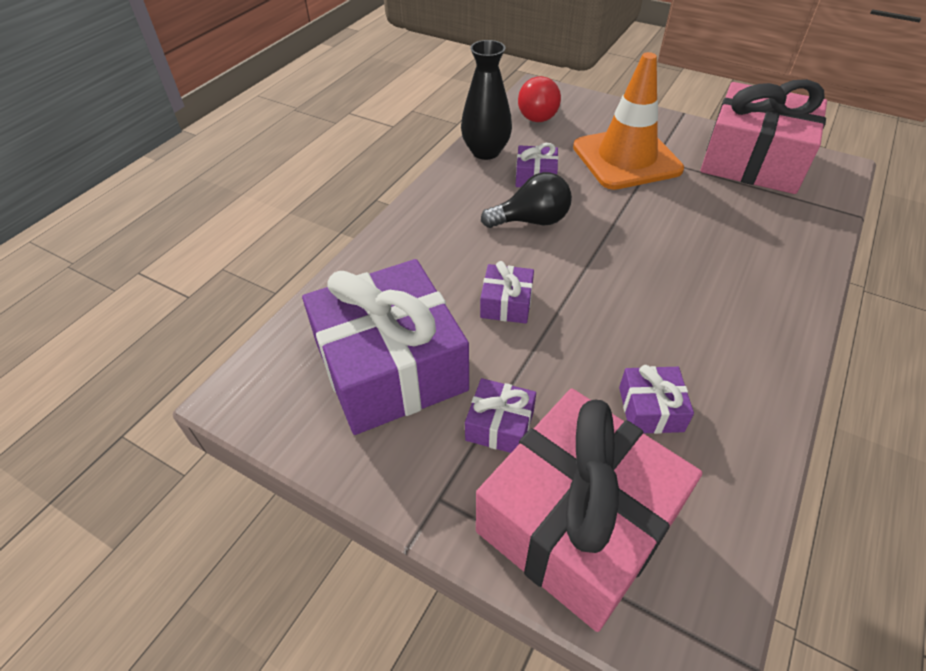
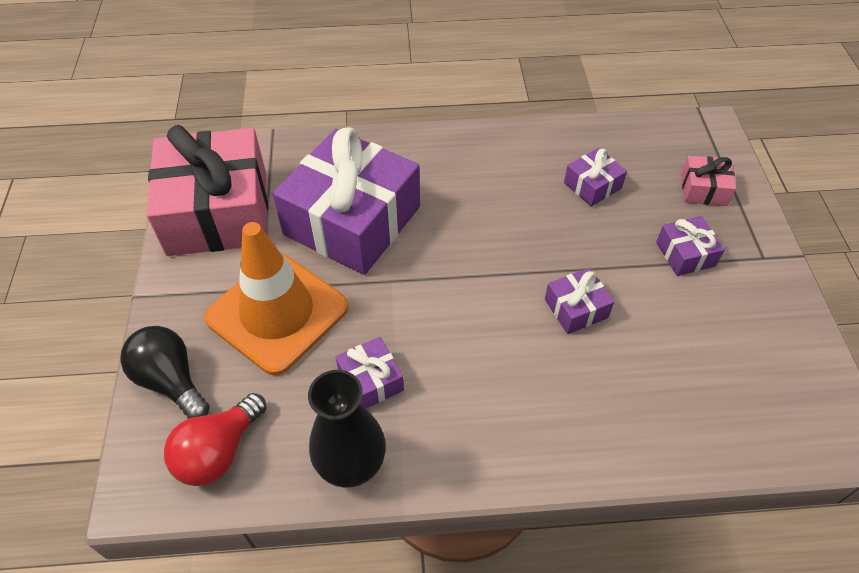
camera: 125 degrees left, 5 degrees up
(390, 367) = (712, 349): purple gift -> purple gift (352, 221)
(531, 221) = (451, 346): black light bulb -> black light bulb (171, 381)
(538, 114) = (219, 452): red light bulb -> red light bulb turned 150 degrees clockwise
(577, 522) = (703, 189): pink gift -> pink gift, size x0.43

